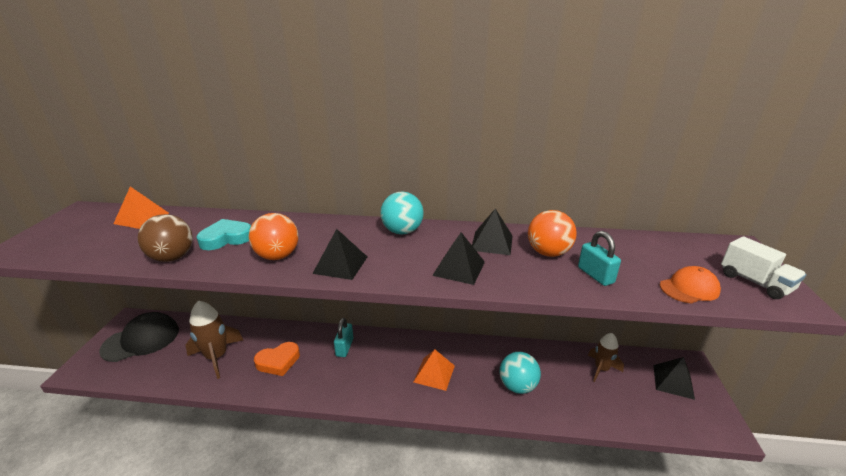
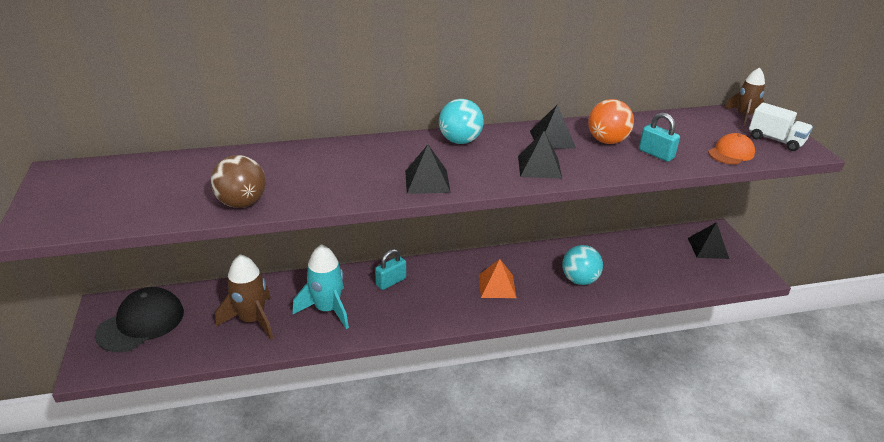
camera: 20 degrees left, 5 degrees up
(141, 218) = (151, 169): orange pyramid -> none
(226, 238) = (280, 175): turquoise heart -> none
(277, 256) = (355, 183): orange ball -> none
(278, 361) = (327, 309): orange heart -> turquoise rocket
(344, 347) = (391, 281): turquoise padlock -> turquoise padlock turned 60 degrees clockwise
(601, 369) = (646, 250): brown rocket -> brown rocket (744, 116)

